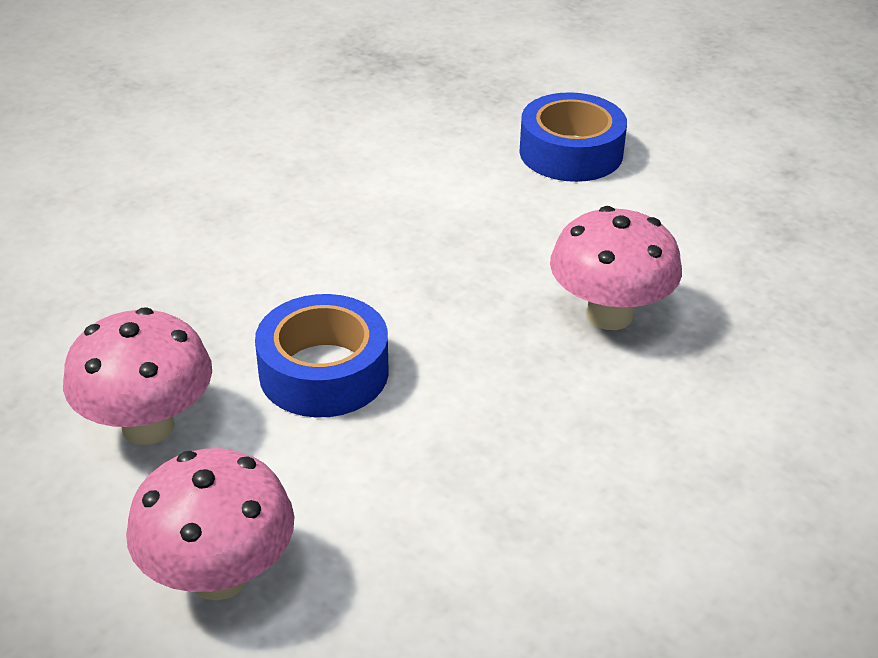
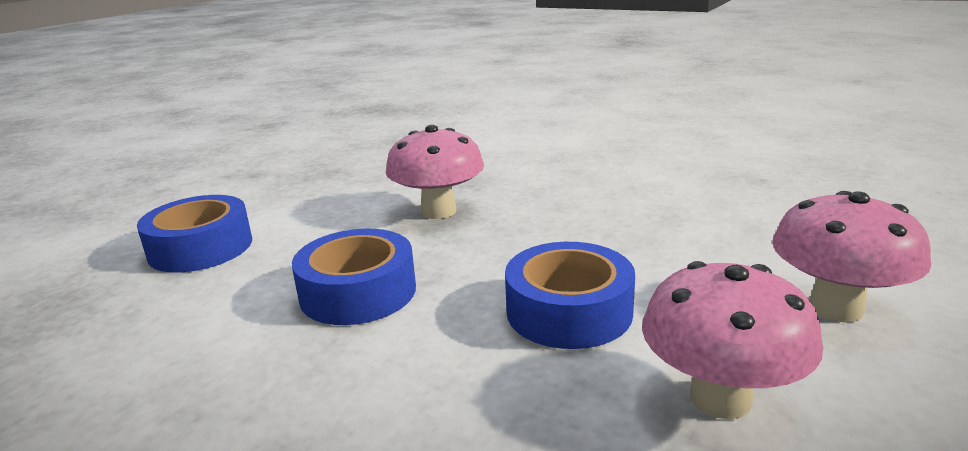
camera: 100 degrees left, 15 degrees down
(429, 246) = (358, 292): none -> blue tape

